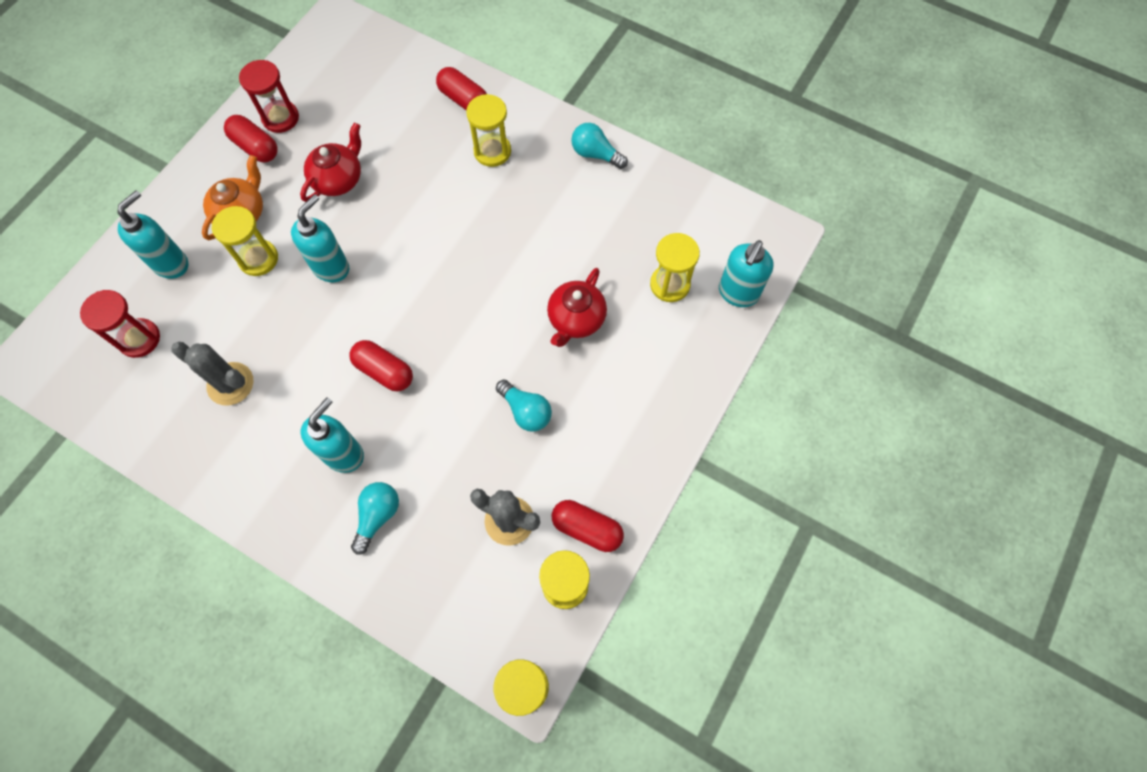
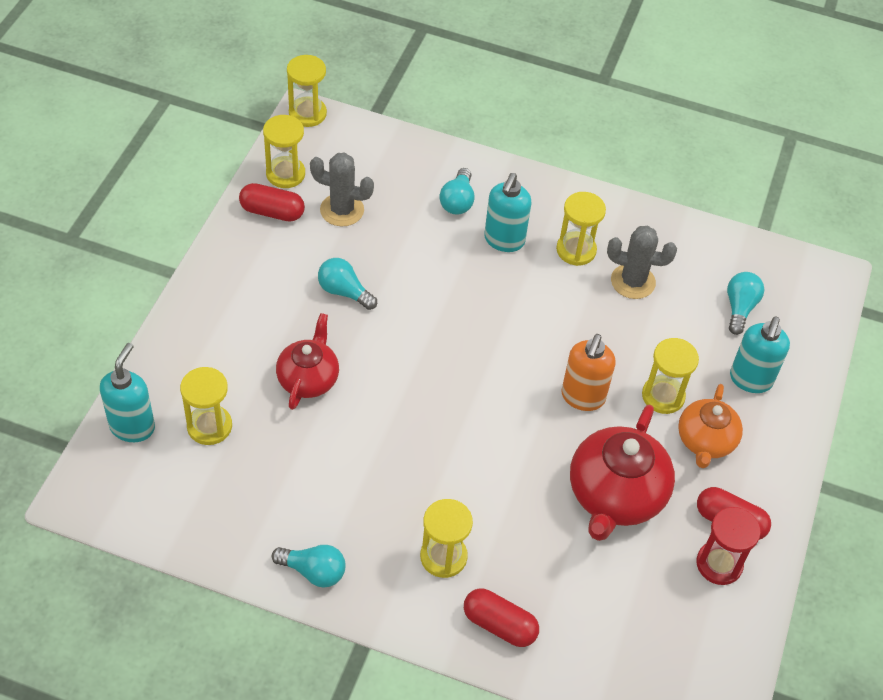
camera: 165 degrees right, 15 degrees down
(139, 339) = (740, 308): red hourglass -> turquoise light bulb
(272, 431) = (576, 250): none -> yellow hourglass
(331, 267) = (582, 397): turquoise soap dispenser -> orange soap dispenser
(338, 179) = (615, 495): red teapot -> red teapot, size x1.58
(384, 371) = (491, 309): red capsule -> none

